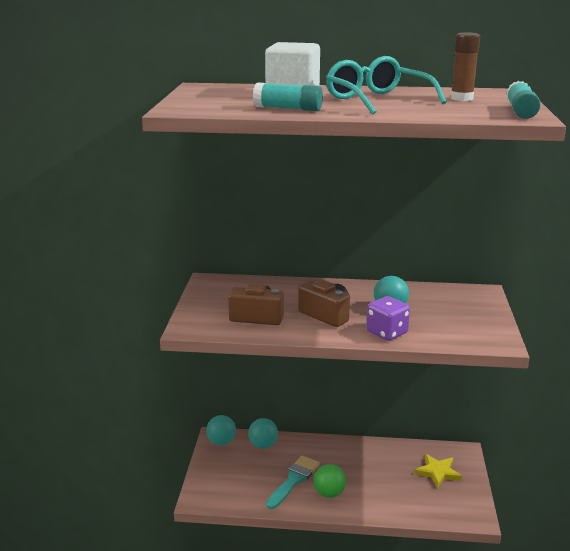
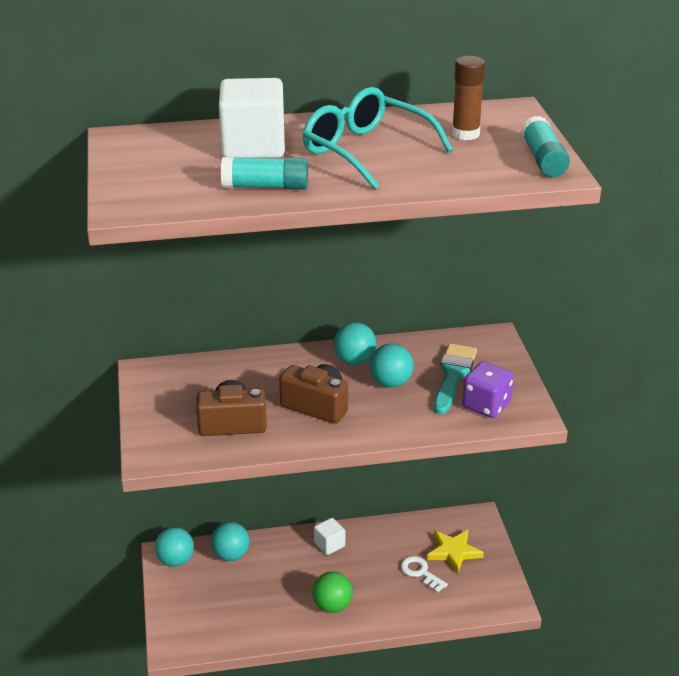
camera: 15 degrees left, 10 degrees up
(294, 480) = (284, 596): turquoise brush -> turquoise brush (453, 375)
(340, 451) = (329, 545): none -> white cube
(366, 292) = (354, 360): none -> turquoise ball
(387, 333) = (398, 422): purple dice -> purple dice (486, 405)
(406, 482) = (420, 572): none -> white key

